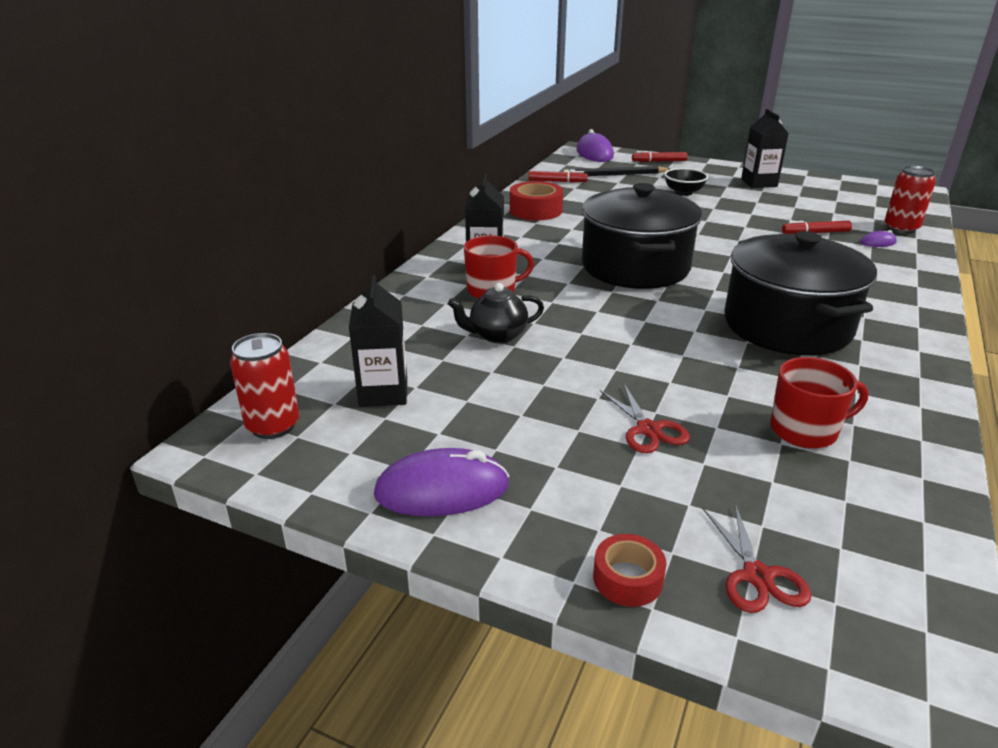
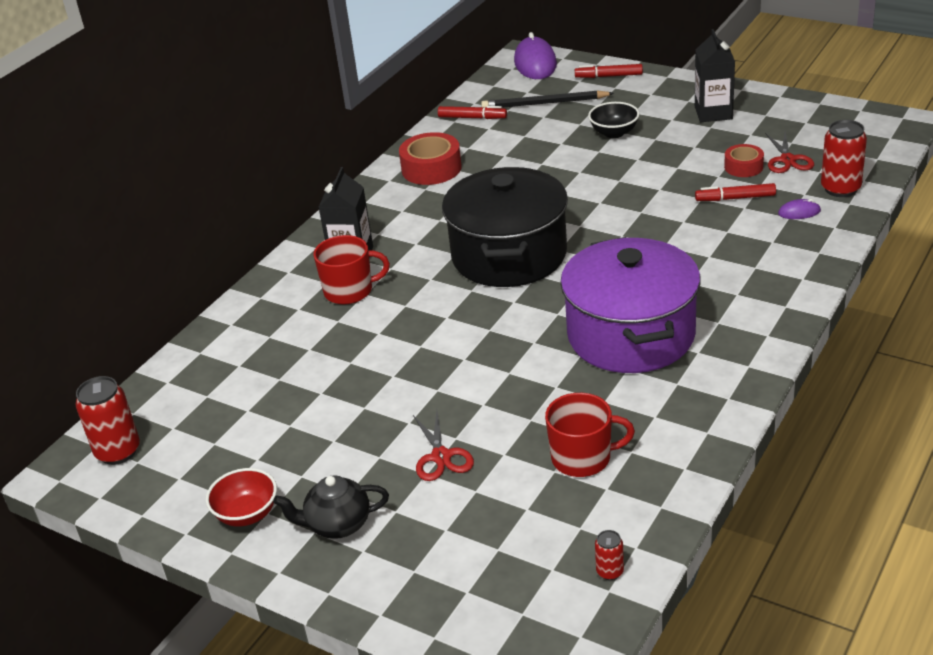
camera: 10 degrees right, 5 degrees up
(383, 393) = (218, 417): black carton -> none
(442, 490) = (247, 514): purple mouse -> red bowl
(497, 335) = (338, 349): black teapot -> black teapot (337, 525)
(627, 578) = (370, 592): red tape -> red tape (743, 167)
(757, 576) = (472, 591): red scissors -> red scissors (787, 160)
(787, 325) = (631, 335): black pot -> purple pot
(912, 549) = (610, 572): none -> red can

